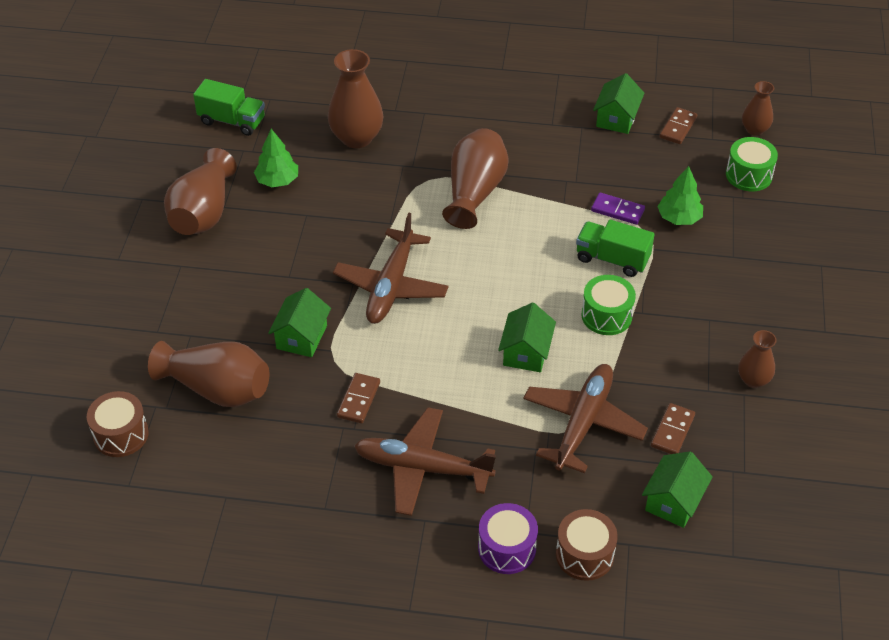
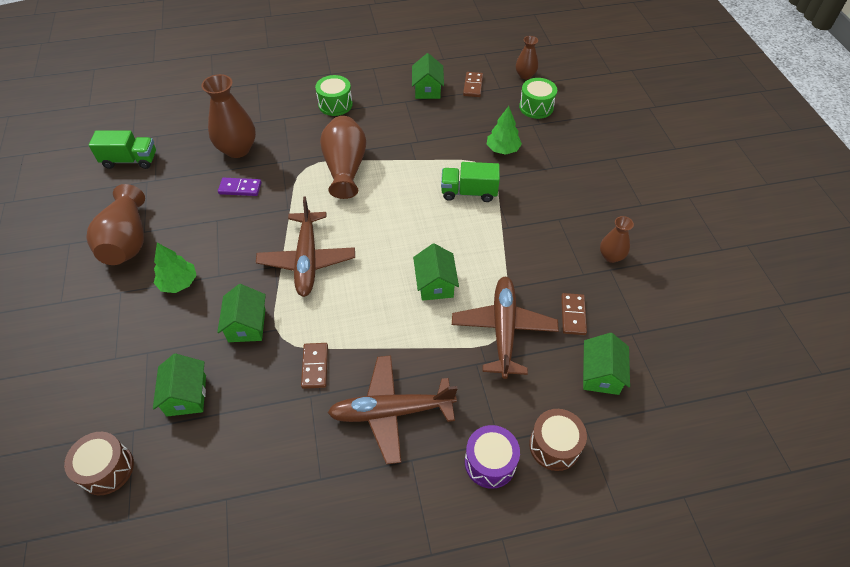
camera: 20 degrees left, 5 degrees up
(217, 389) = (186, 395): brown vase -> green house
(277, 180) = (183, 198): green tree -> green tree (178, 283)
(606, 315) = (483, 237): green drum -> green drum (335, 104)
(617, 210) = (457, 155): purple domino -> purple domino (240, 188)

